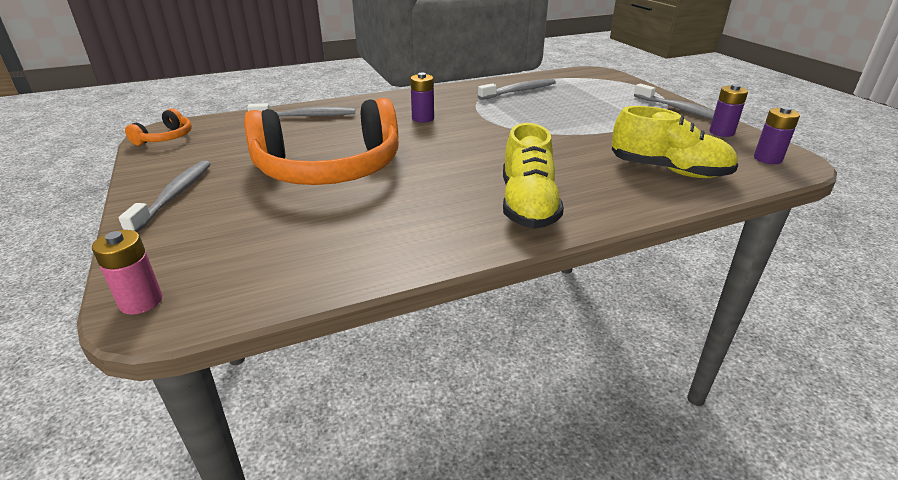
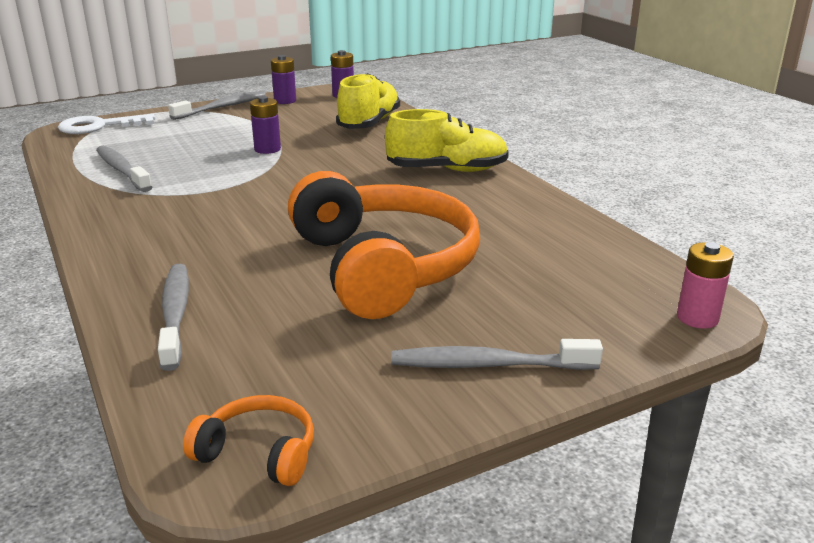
camera: 95 degrees left, 5 degrees down
(423, 118) = (213, 223): purple battery -> purple battery (267, 149)
(609, 79) = (99, 126): none -> white key

